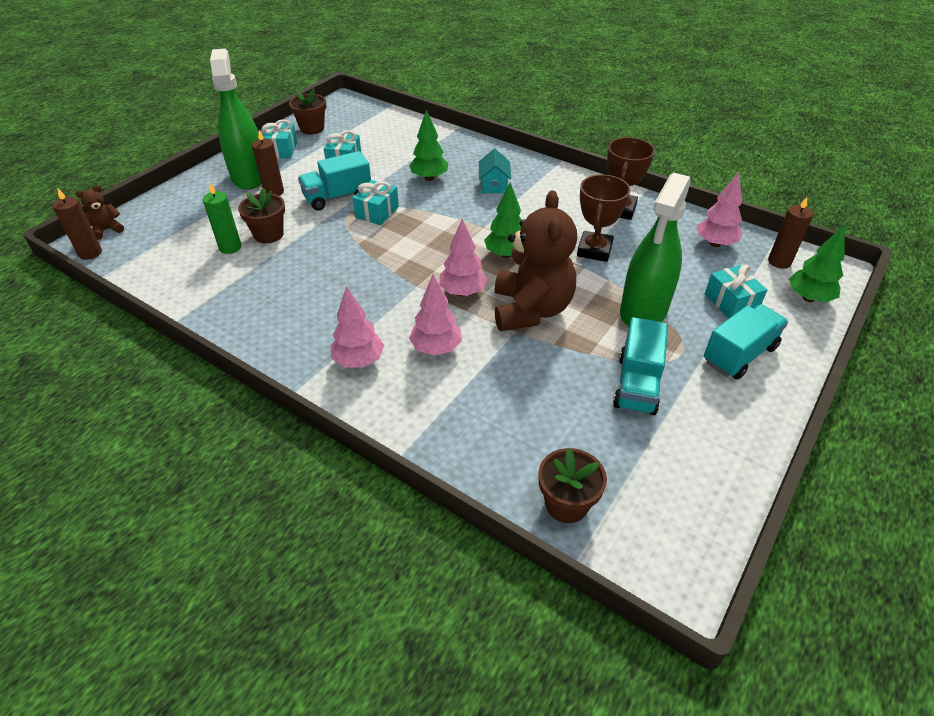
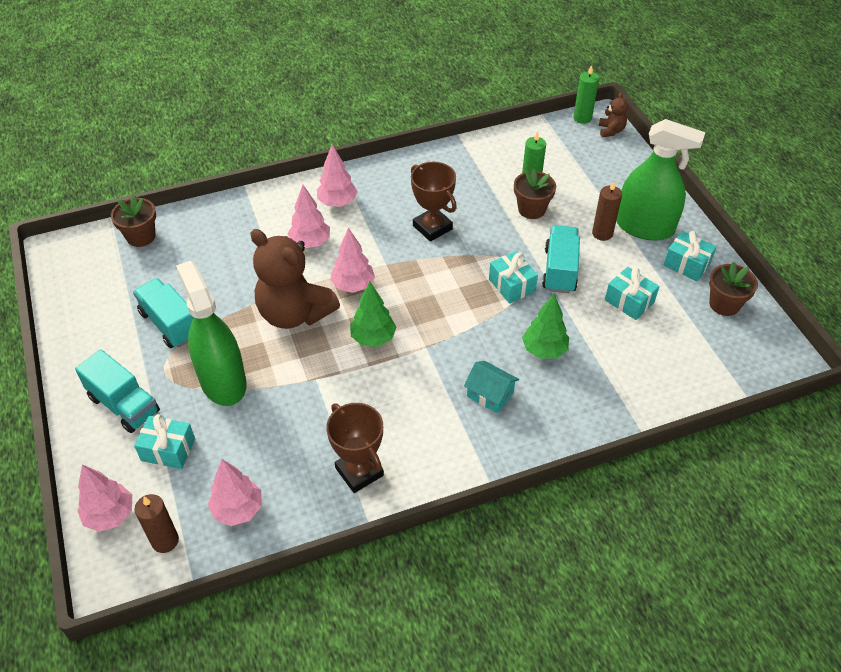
camera: 125 degrees right, 5 degrees up
(90, 253) = (582, 118): brown candle -> green candle
(594, 250) = (320, 404): brown trophy -> brown trophy (432, 227)
(739, 355) = (124, 405): turquoise truck -> turquoise truck turned 45 degrees counterclockwise
(808, 298) = (110, 515): green tree -> pink tree

